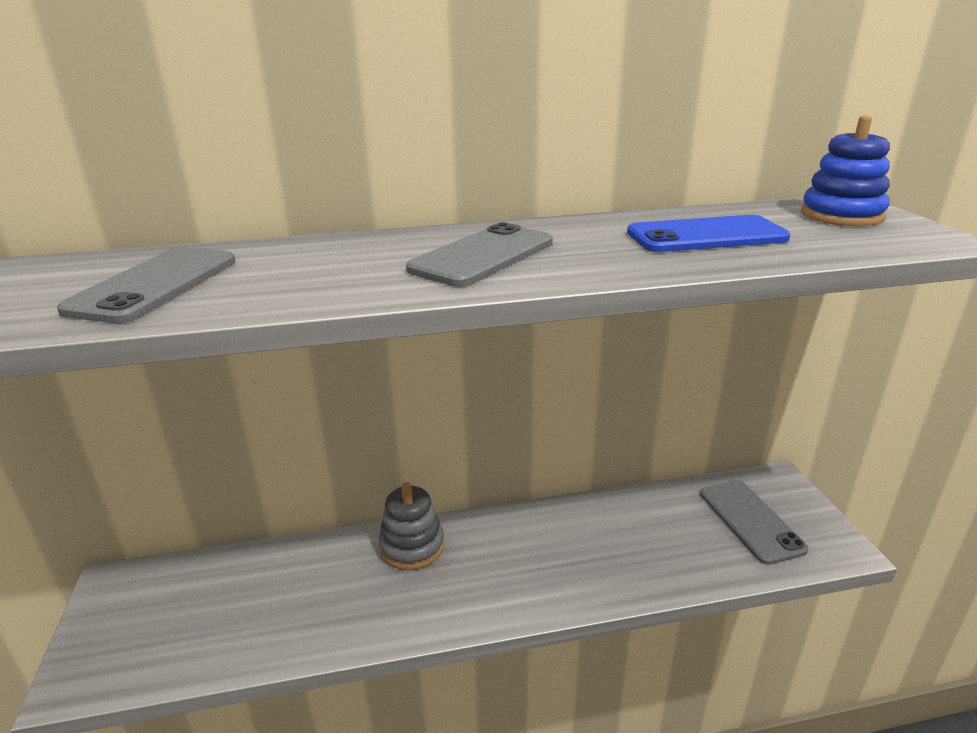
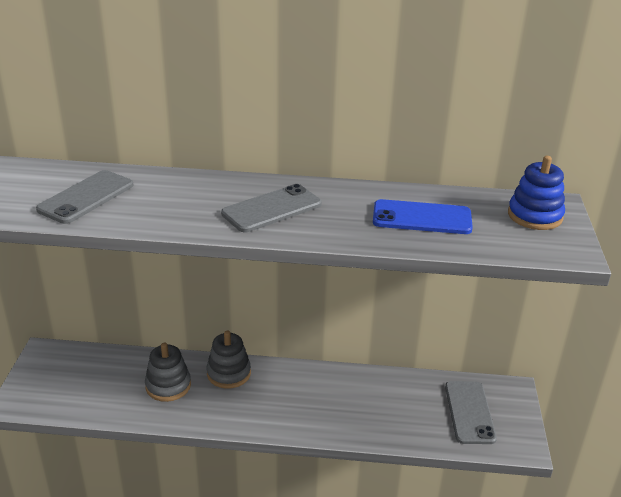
camera: 15 degrees right, 5 degrees up
(328, 587) = (168, 386): none -> grey stacking toy

